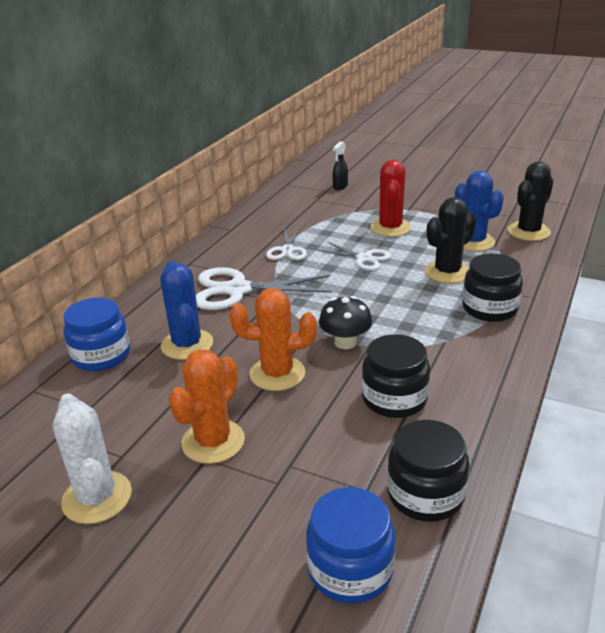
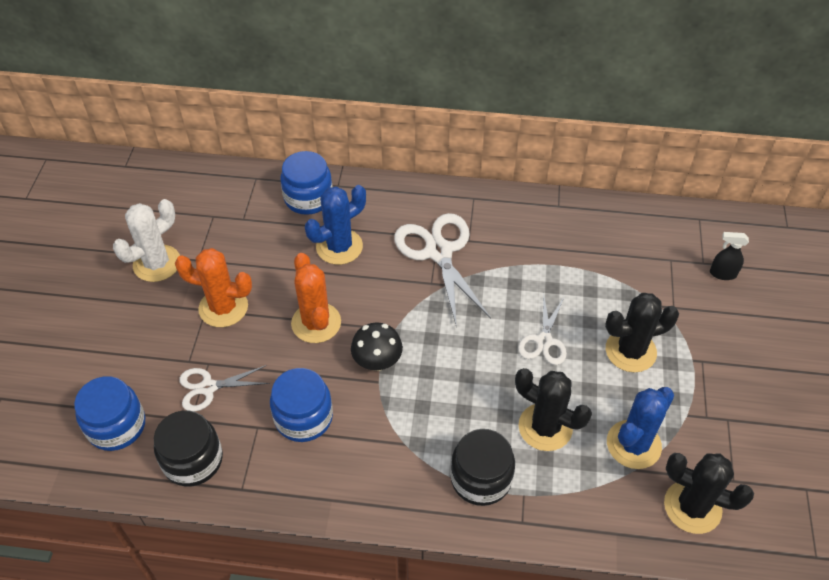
camera: 70 degrees right, 20 degrees up
(287, 250) = (533, 268): white scissors -> white scissors (208, 387)
(390, 228) = (630, 351): red cactus -> black cactus
(394, 398) = (303, 417): black jar -> blue jar

